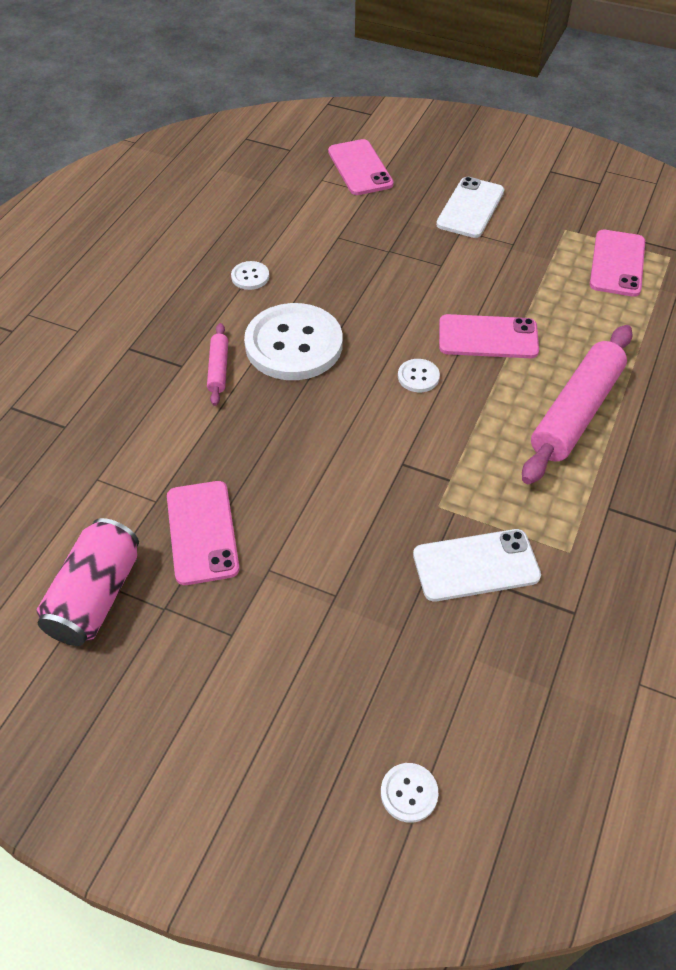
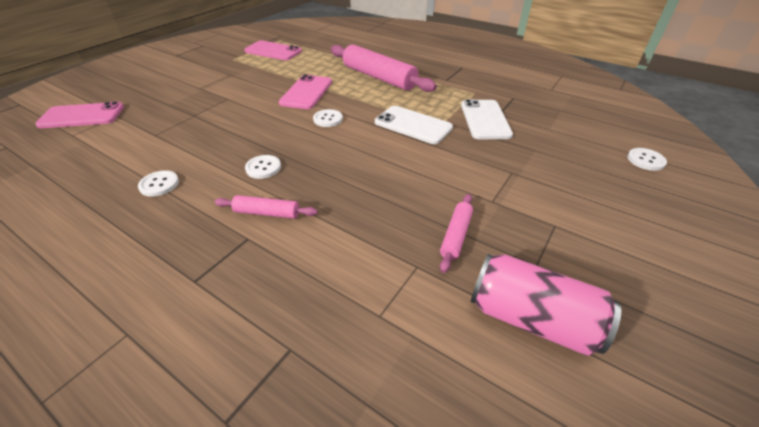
camera: 80 degrees left, 10 degrees down
(202, 532) = (455, 235): pink phone -> pink rolling pin
(294, 344) = (263, 168): white button -> white button, size x0.42
(470, 208) = (181, 82): white phone -> white phone (413, 125)

